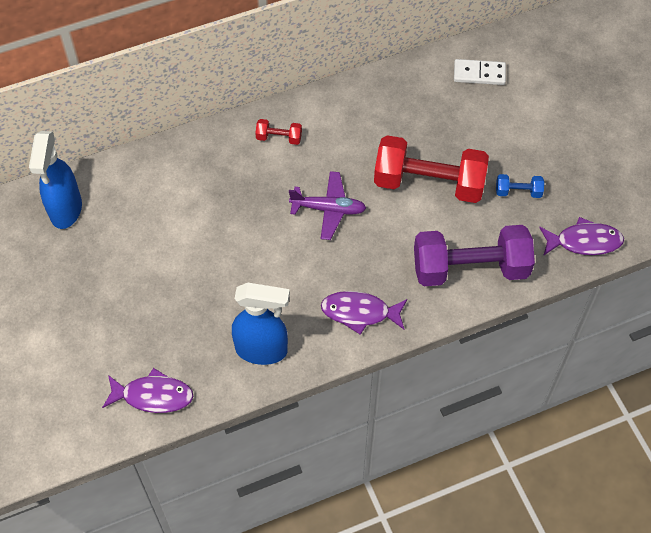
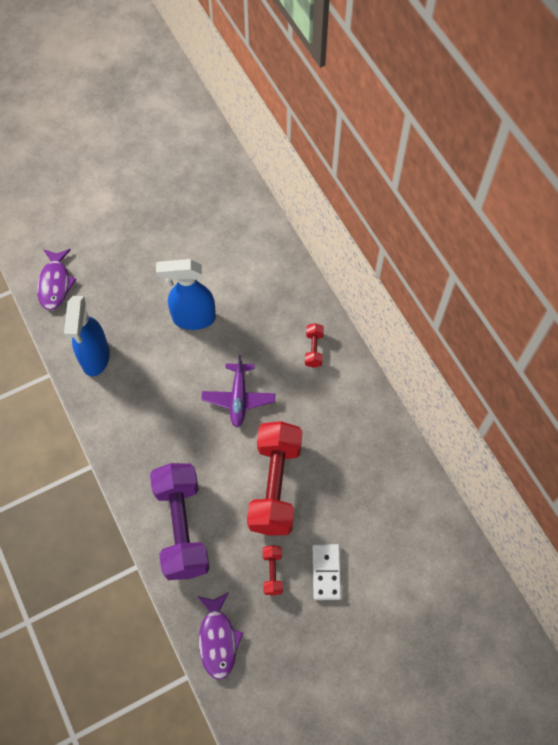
camera: 85 degrees right, 5 degrees up
(66, 210) = (222, 198): blue spray bottle -> blue spray bottle (193, 318)
(360, 312) = (132, 432): purple fish -> none
(479, 74) = (416, 531): white domino -> white domino (326, 572)
(518, 192) = (272, 572): blue dumbbell -> red dumbbell

